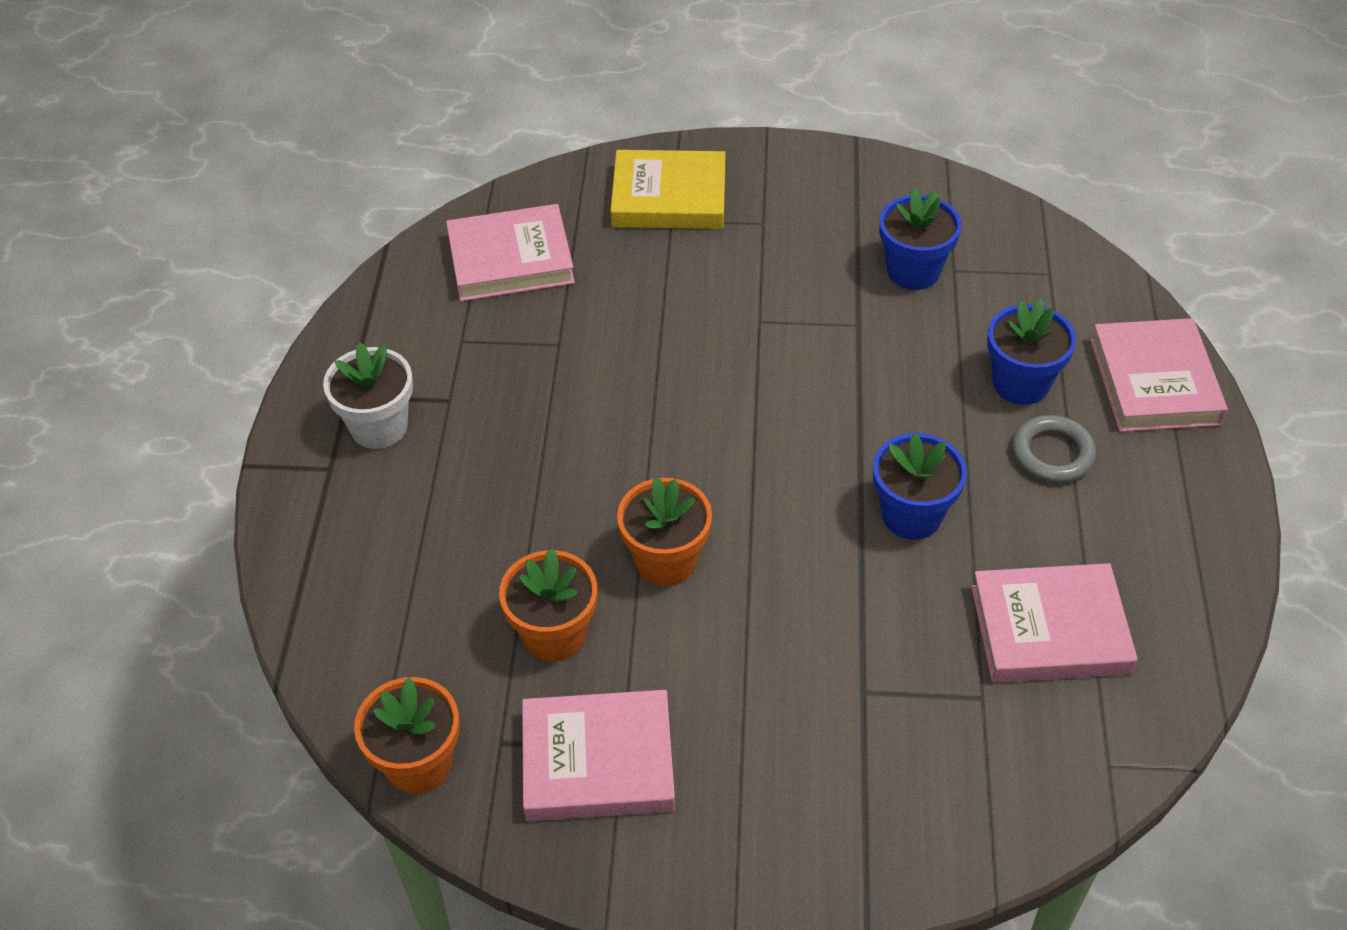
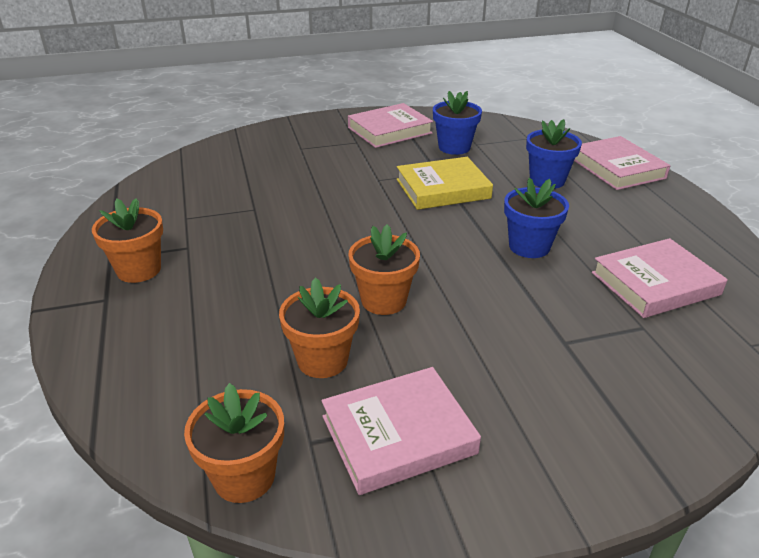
camera: 20 degrees left, 15 degrees down
(379, 427) = (139, 270): white flower pot -> orange flower pot
(510, 260) = (205, 178): pink book -> pink book (389, 130)
(669, 197) = (295, 140): yellow book -> yellow book (443, 189)
(1052, 454) = (588, 205): grey ring -> none

